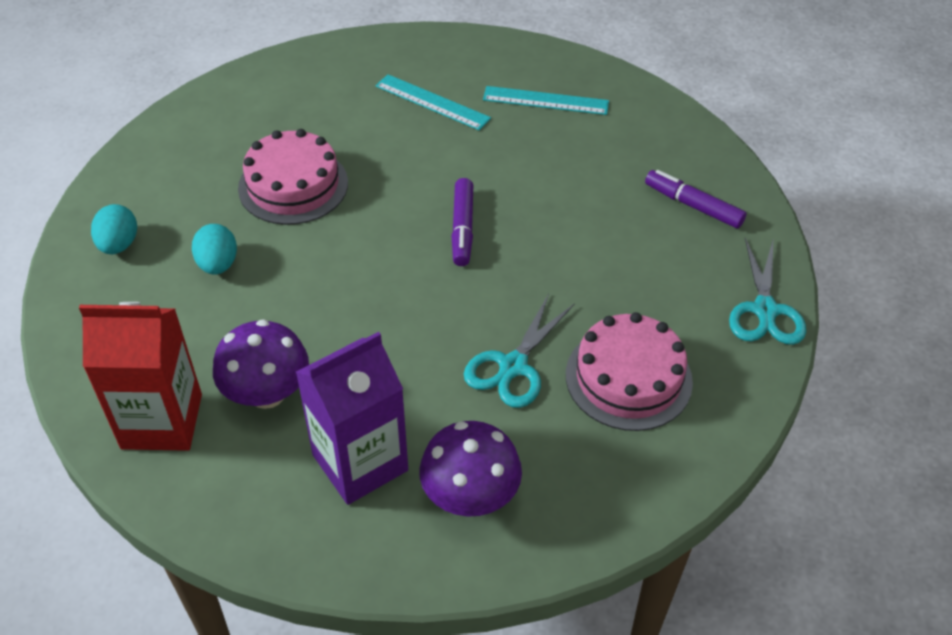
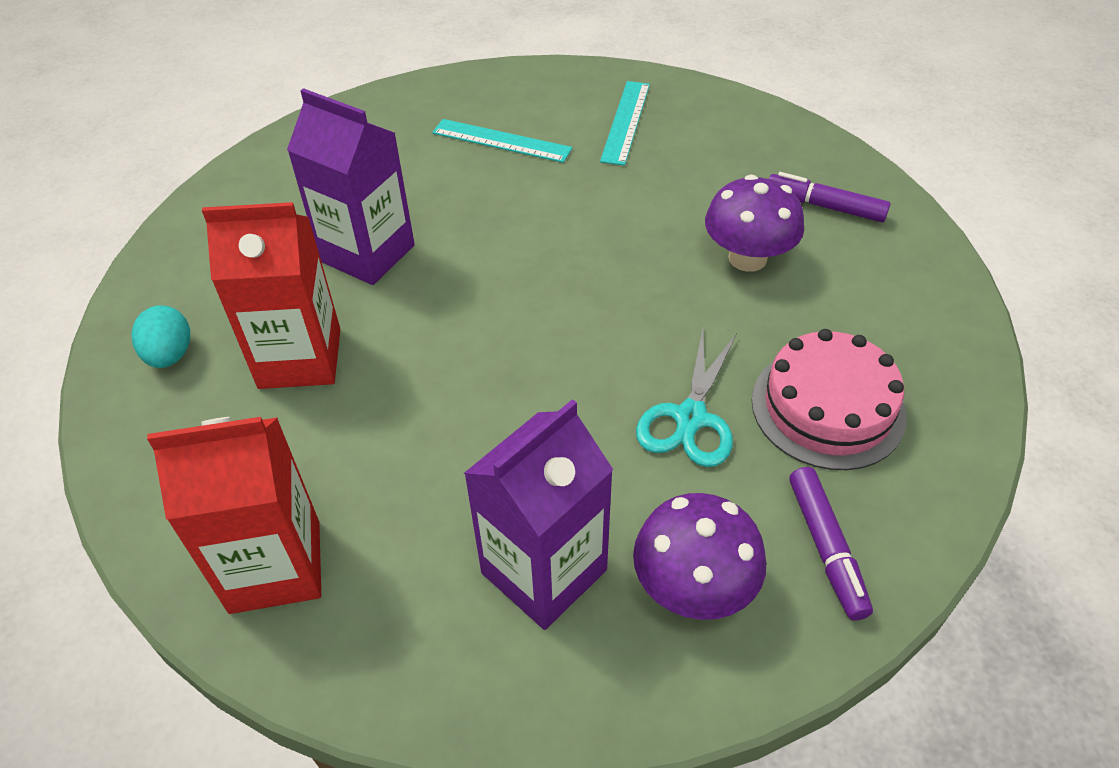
camera: 10 degrees left, 0 degrees up
(218, 264) = (300, 358): turquoise egg -> red carton
(267, 393) = (402, 504): purple mushroom -> purple mushroom (747, 258)
(293, 185) = (367, 253): pink cake -> purple carton
(462, 228) = (579, 270): purple marker -> purple marker (826, 547)
(545, 101) = (626, 122): turquoise ruler -> turquoise ruler turned 75 degrees counterclockwise
(765, 310) = (947, 305): turquoise scissors -> none

